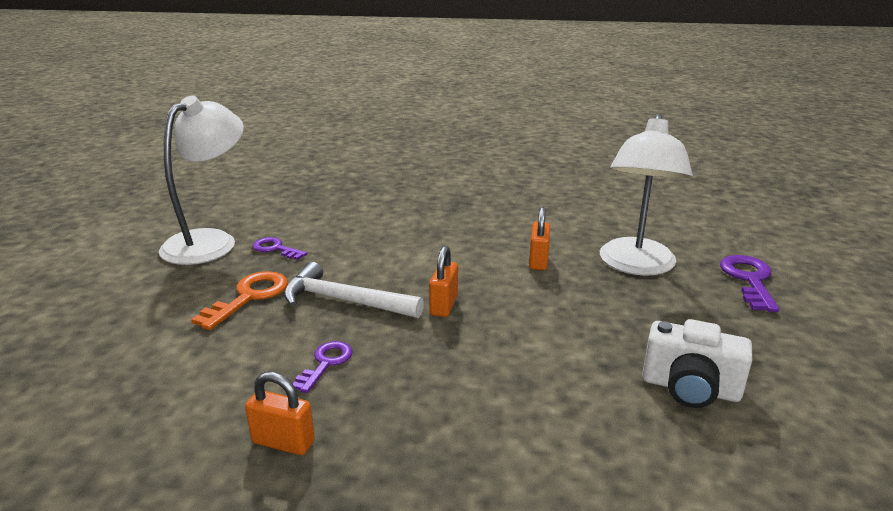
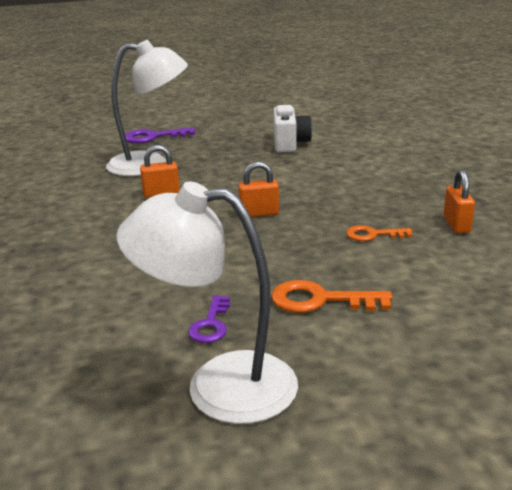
camera: 110 degrees left, 0 degrees up
(326, 363) = (373, 235): purple key -> orange key
(344, 301) = (286, 252): white hammer -> none

